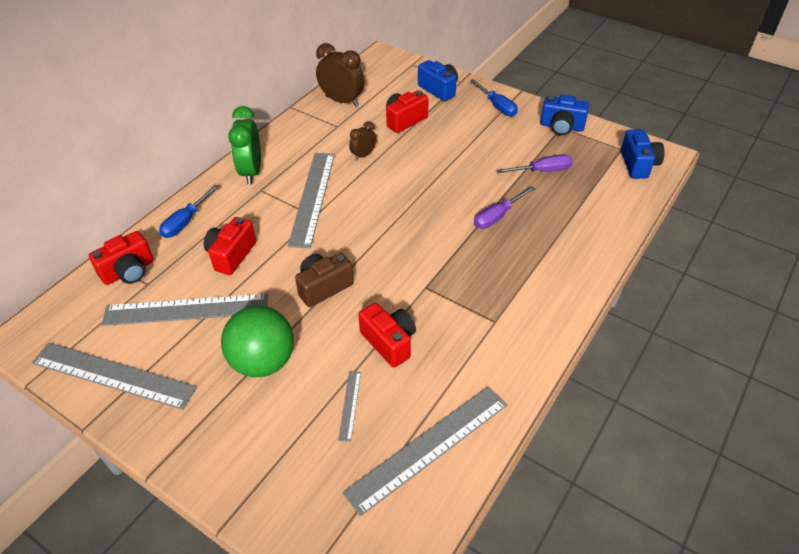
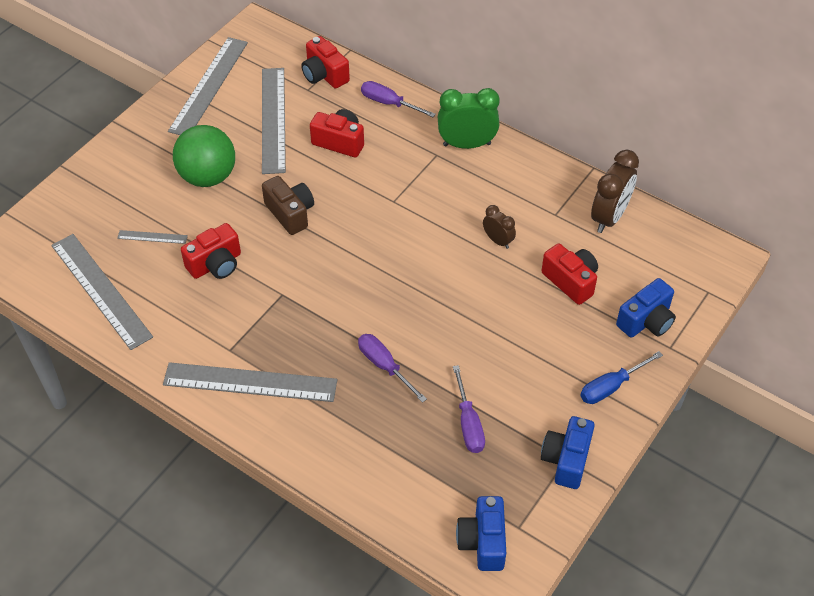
camera: 90 degrees right, 5 degrees up
(186, 221) = (389, 103): blue screwdriver -> purple screwdriver
(312, 198) = (422, 198): grey ruler -> grey ruler (250, 382)
(638, 164) = (483, 541): blue camera -> blue camera turned 90 degrees clockwise

